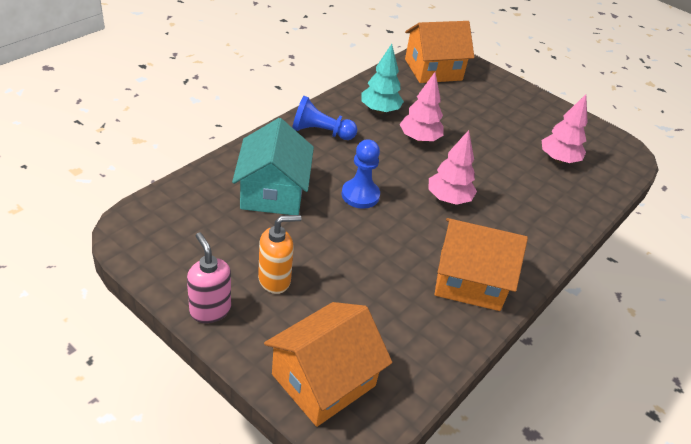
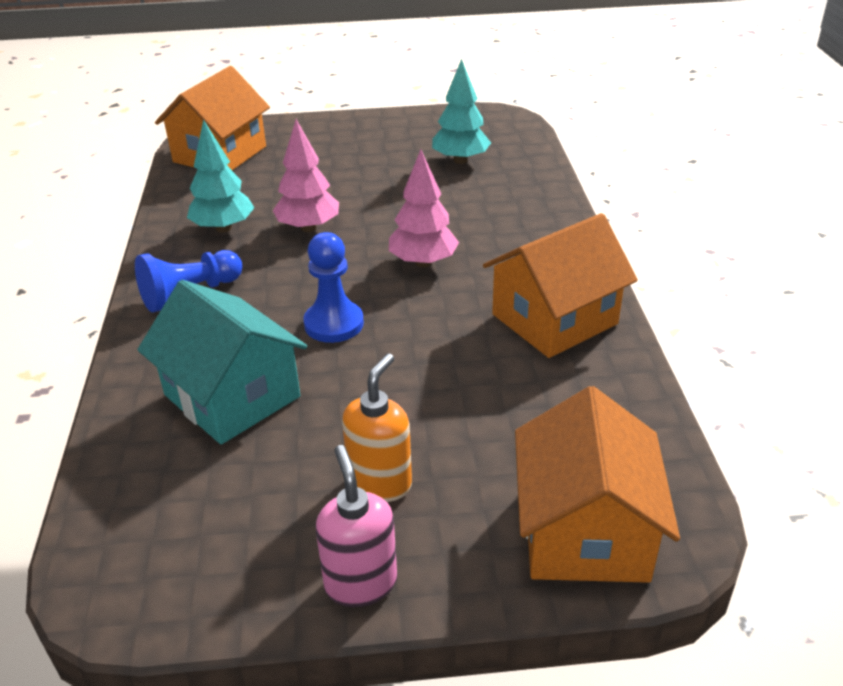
camera: 40 degrees left, 5 degrees down
(210, 310) = (360, 583): pink soap dispenser -> pink soap dispenser turned 60 degrees clockwise
(558, 159) = (460, 160): pink tree -> turquoise tree

